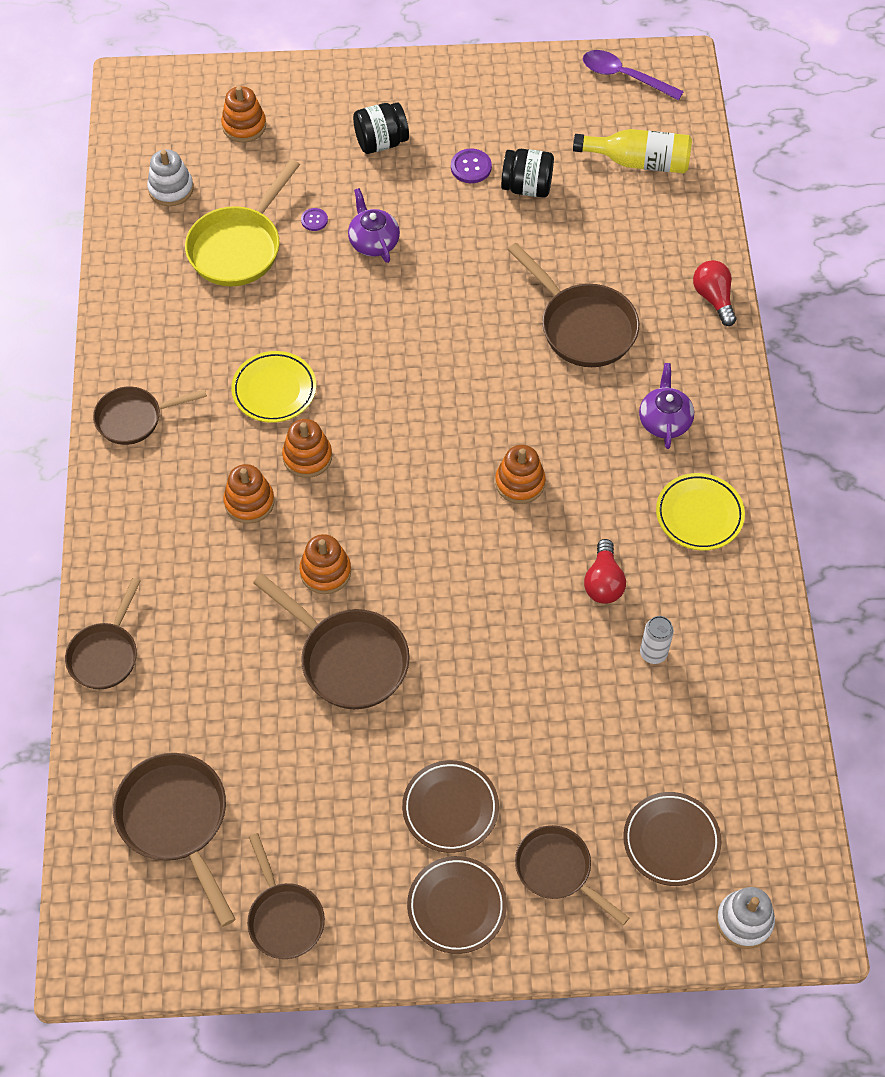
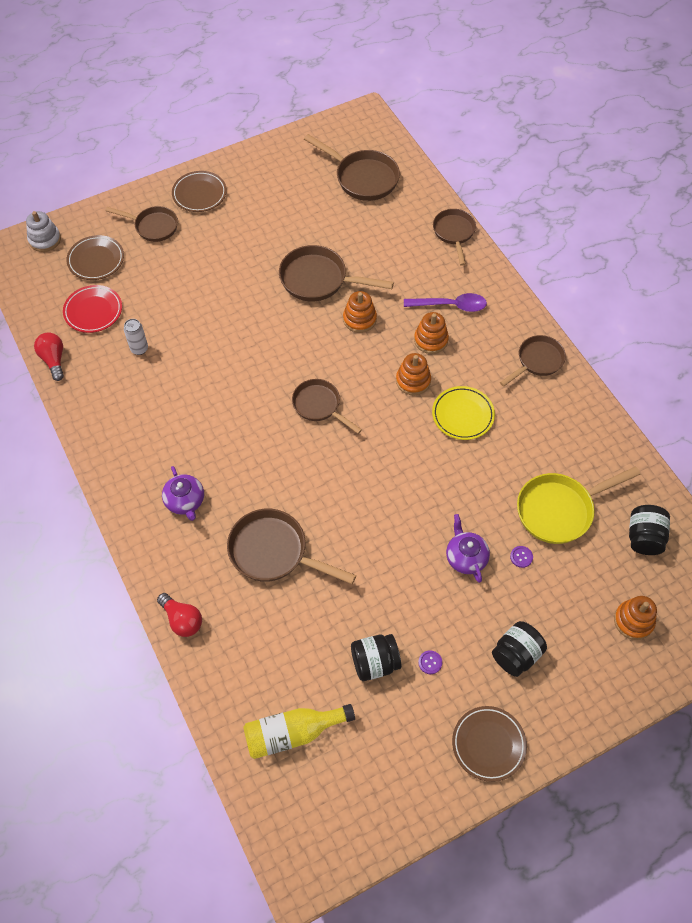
camera: 155 degrees right, 0 degrees up
(171, 189) = (644, 537): white stacking toy -> black jar
(239, 247) = (559, 510): yellow pan -> yellow pan turned 120 degrees counterclockwise
(284, 917) = (284, 161): brown pan -> brown pan (319, 406)
(373, 242) = (466, 557): purple teapot -> purple teapot turned 150 degrees counterclockwise
(450, 808) = (223, 232): brown plate -> brown plate (488, 744)
(471, 167) = (430, 662): purple button -> purple button, size x0.64
(520, 482) = (267, 418): orange stacking toy -> none
(603, 582) = (186, 378): red light bulb -> red light bulb (54, 360)
(624, 76) = (345, 832): purple spoon -> purple spoon (450, 305)
(699, 515) = (138, 444): yellow plate -> none
(702, 745) = (93, 311): none -> red plate

